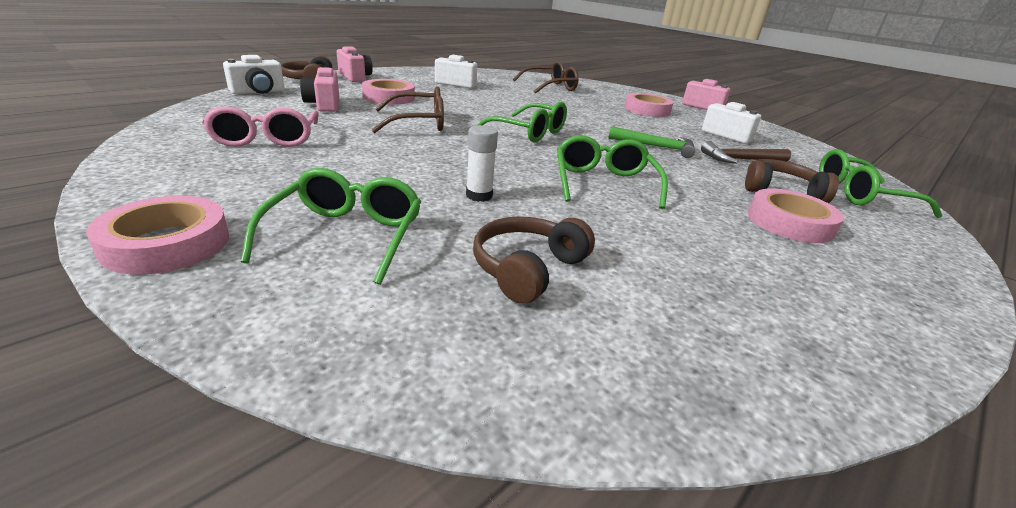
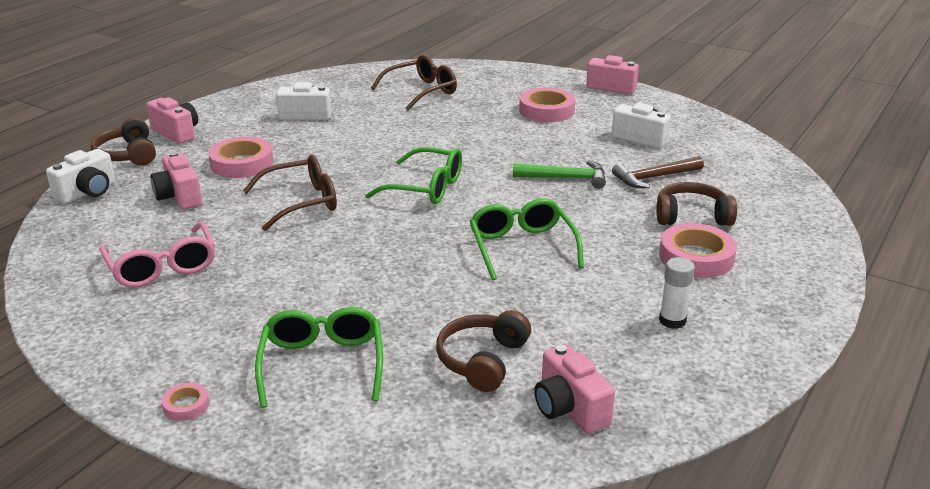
camera: 10 degrees left, 0 degrees up
(166, 243) = (186, 405): pink tape -> pink tape, size x0.48
(479, 195) = (411, 292): white glue stick -> white glue stick (672, 320)
(624, 348) = (569, 408): none -> pink camera
(859, 195) = (767, 203): green glasses -> none

